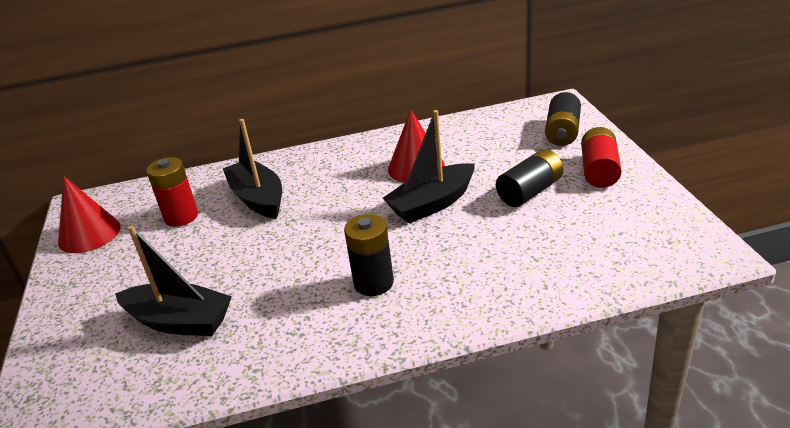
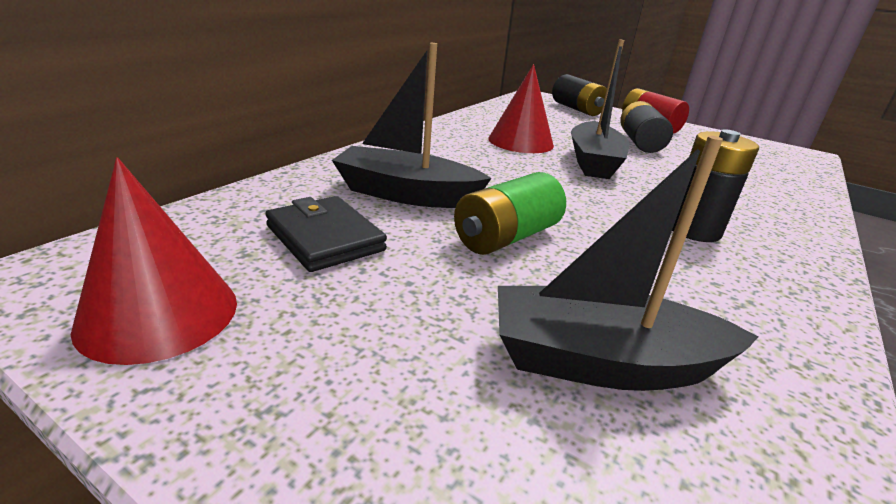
camera: 50 degrees left, 5 degrees down
(179, 321) = (602, 362): black boat -> black boat turned 150 degrees counterclockwise
(181, 217) = (325, 238): red battery -> black wallet
(256, 245) = (506, 237): none -> green battery

